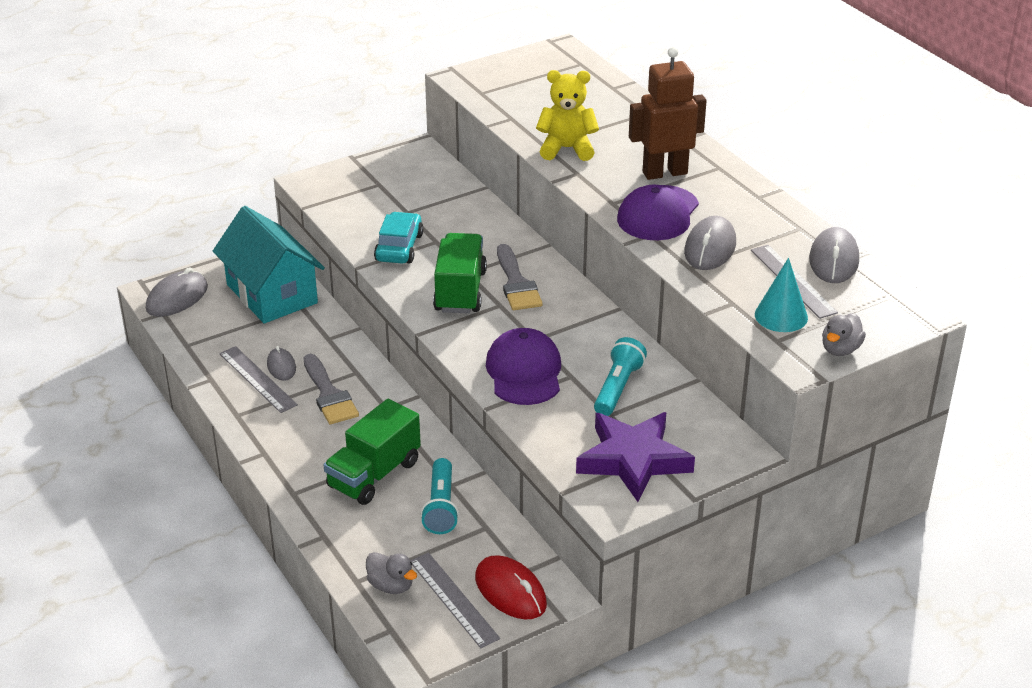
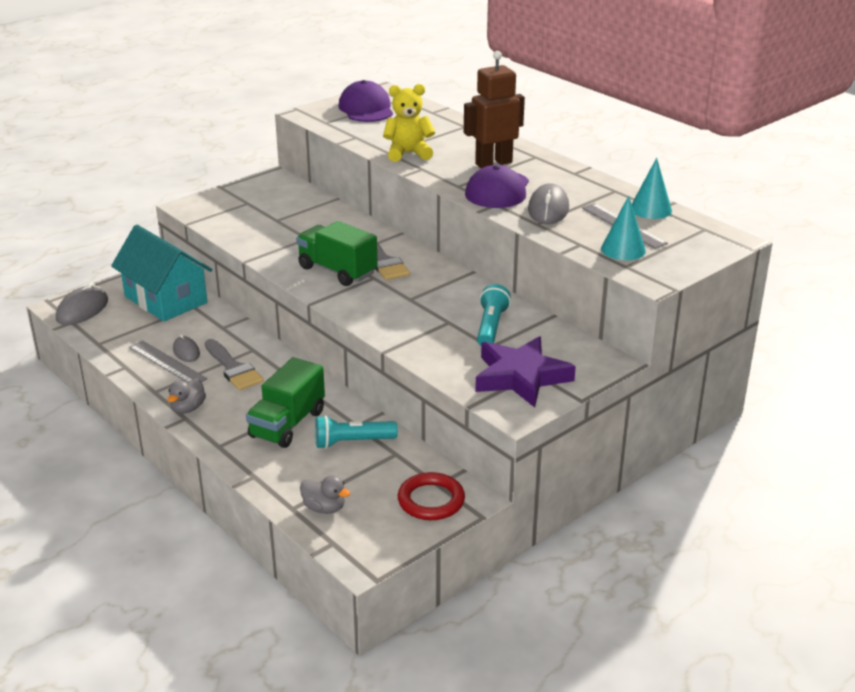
camera: 10 degrees left, 5 degrees down
(399, 247) = (277, 245): turquoise car -> none
(441, 506) = (352, 442): turquoise flashlight -> turquoise flashlight turned 90 degrees clockwise
(453, 599) = (382, 512): grey ruler -> none
(460, 291) = (337, 271): green truck -> green truck turned 45 degrees counterclockwise
(510, 591) = (431, 500): red mouse -> red ring
(524, 372) = (408, 323): purple cap -> purple cap (366, 109)
(834, 260) = (650, 209): grey mouse -> turquoise cone
(840, 349) = (680, 268): grey duck -> grey duck (188, 408)

